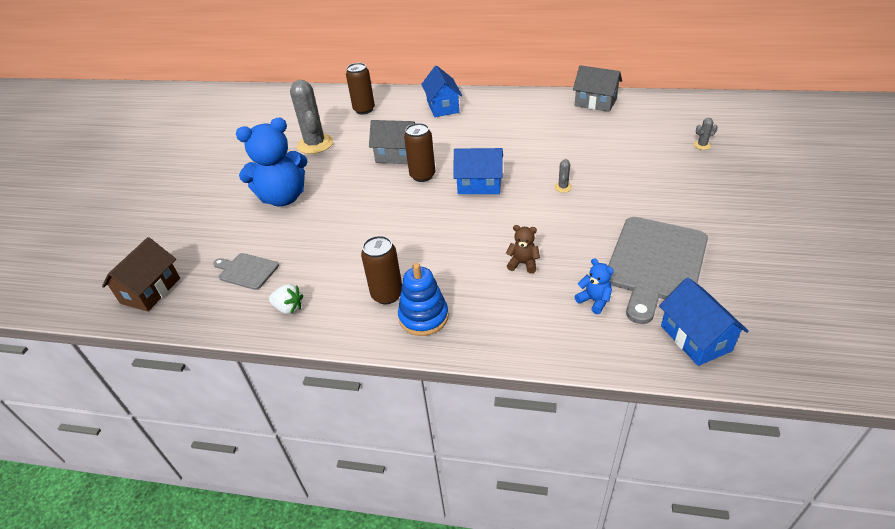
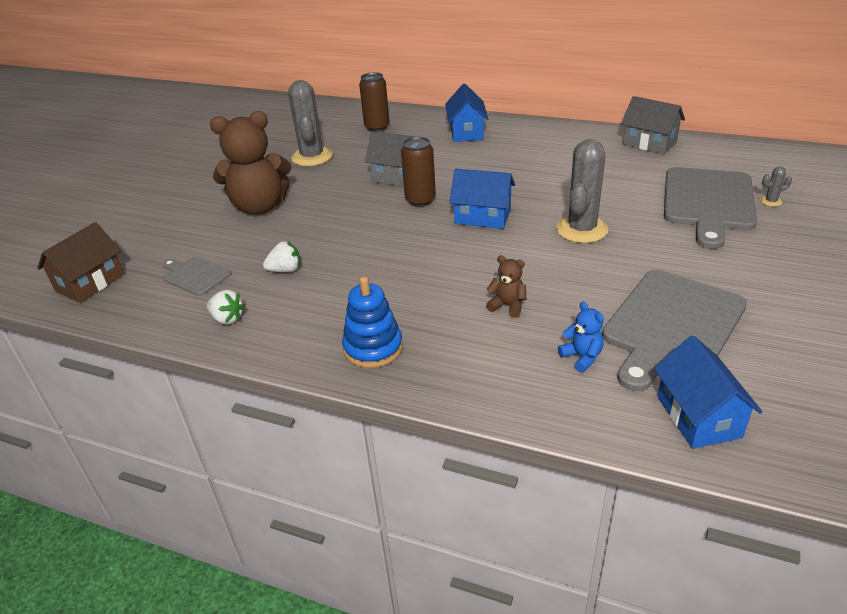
camera: 10 degrees right, 5 degrees down
(283, 198) = (259, 207): blue teddy bear -> brown teddy bear
(326, 255) = (285, 270): none -> white strawberry
(387, 295) = (339, 319): brown can -> none
(563, 187) = (581, 229): grey cactus -> grey cactus, size x2.43
(655, 151) = (708, 202): none -> grey cutting board

